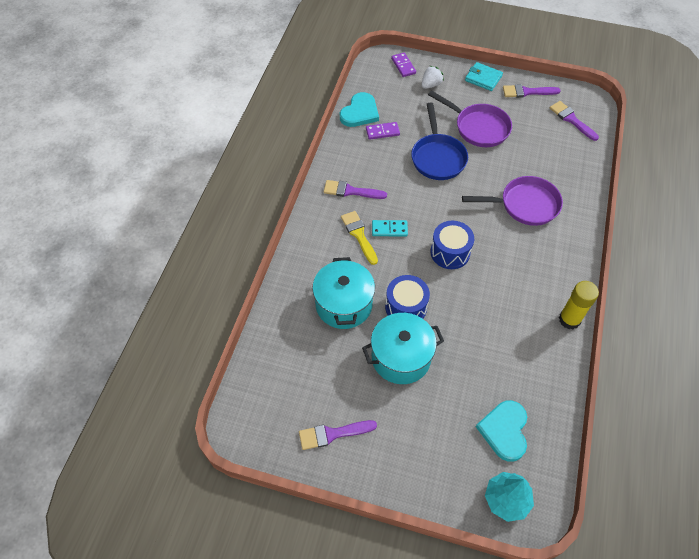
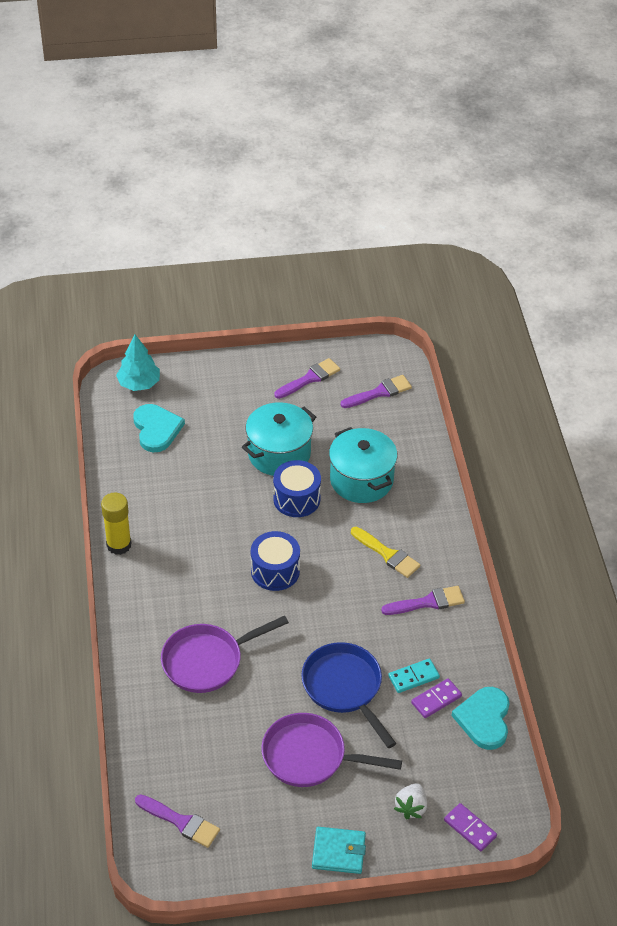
camera: 155 degrees right, 10 degrees down
(389, 229) = (356, 573): turquoise domino -> turquoise domino (413, 677)
(527, 92) = (262, 850): purple brush -> purple brush (379, 392)

